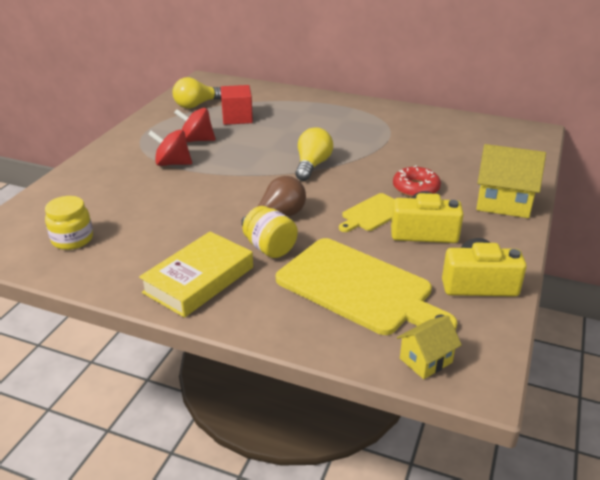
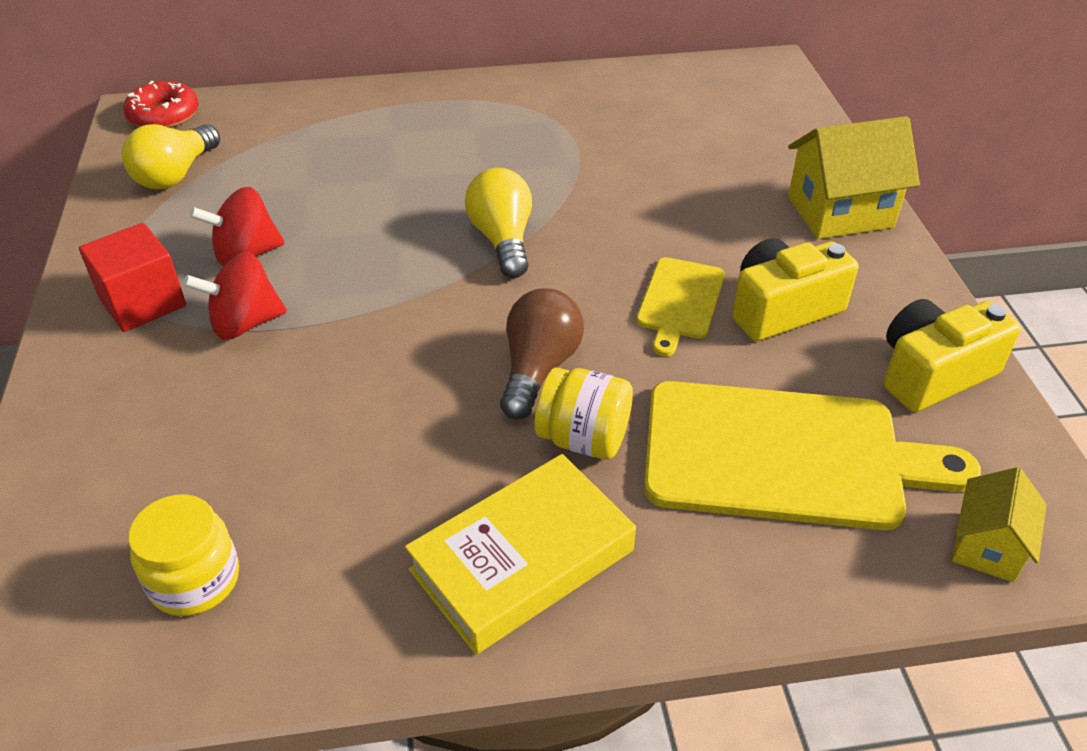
camera: 30 degrees left, 10 degrees up
(198, 280) = (522, 560): yellow book -> yellow book turned 45 degrees clockwise
(237, 118) = (281, 181): red cube -> red cube (143, 302)
(415, 188) = (700, 229): red donut -> red donut (164, 115)

